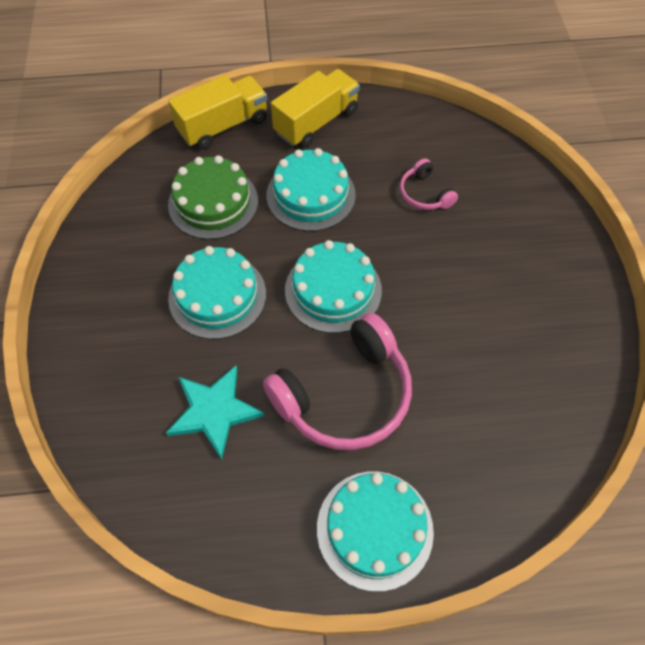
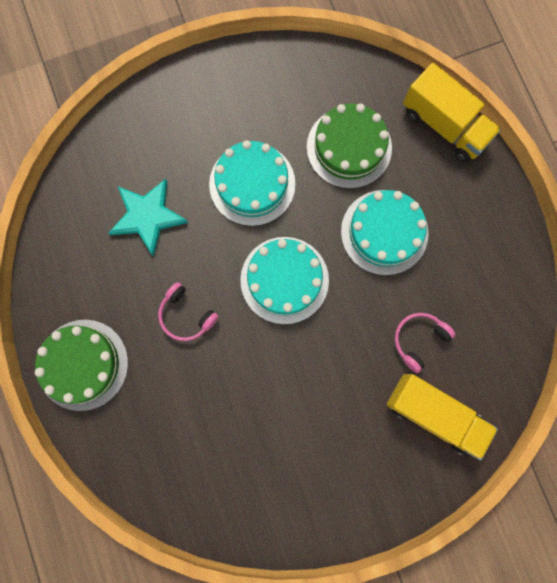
camera: 75 degrees right, 20 degrees up
(316, 122) = (478, 212): yellow truck -> yellow truck (434, 414)
(345, 395) = (186, 315): pink headphones -> pink headphones, size x0.49
(374, 529) = (83, 364): turquoise cake -> green cake

